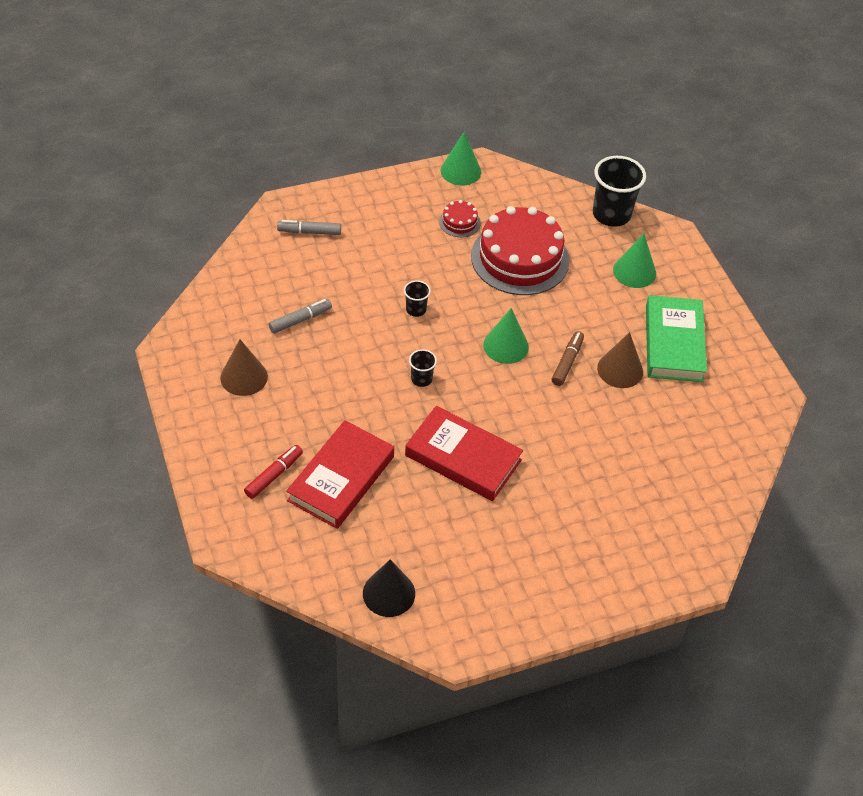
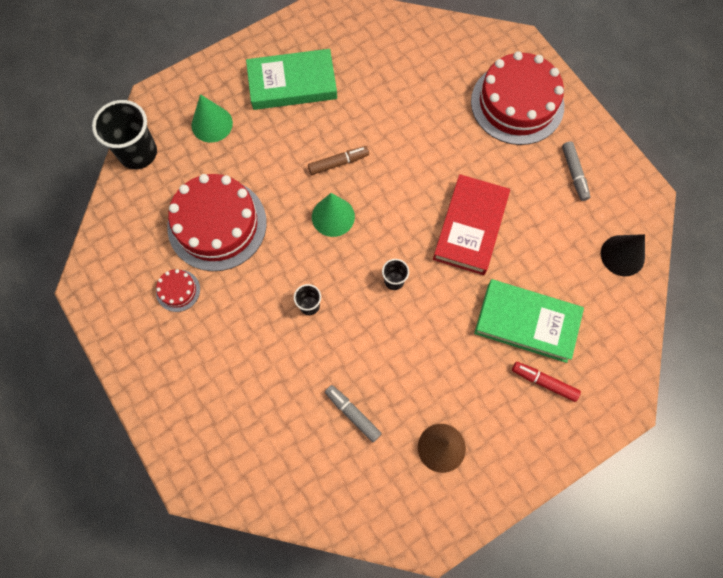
camera: 100 degrees left, 20 degrees up
(309, 232) = (225, 441): grey marker -> grey marker (574, 173)
(341, 478) = (526, 322): red book -> green book
(460, 171) = (99, 306): green cone -> none
(567, 362) = (338, 163): brown marker -> brown marker turned 150 degrees clockwise
(611, 546) = (517, 103): none -> red cake
(620, 370) = (334, 120): brown cone -> none

